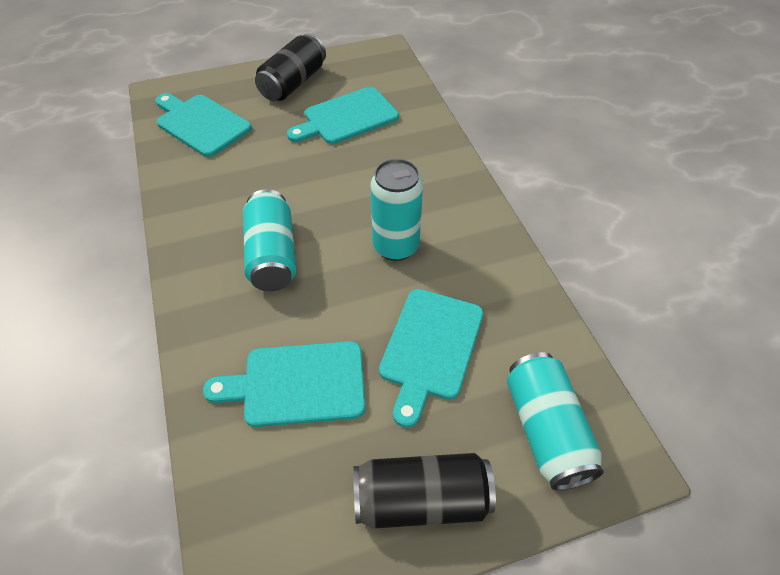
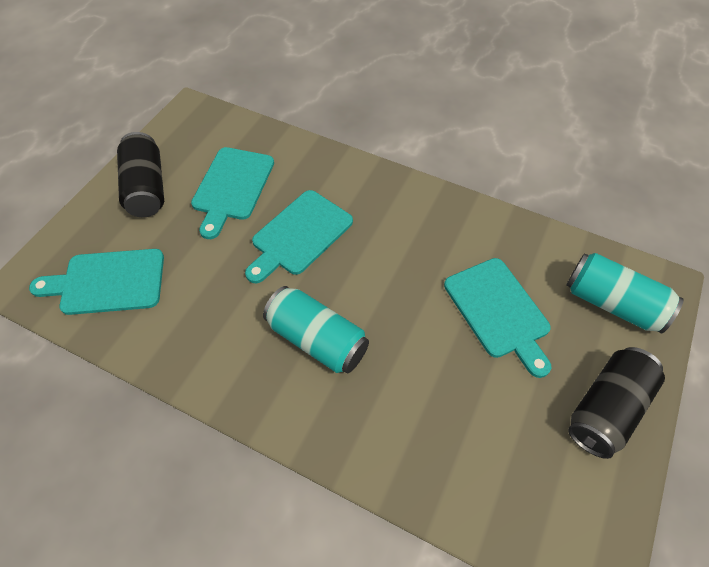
camera: 45 degrees left, 5 degrees up
(297, 384) = (454, 413): turquoise cutting board -> turquoise cutting board (299, 235)
(396, 246) = (393, 260): turquoise can -> none

